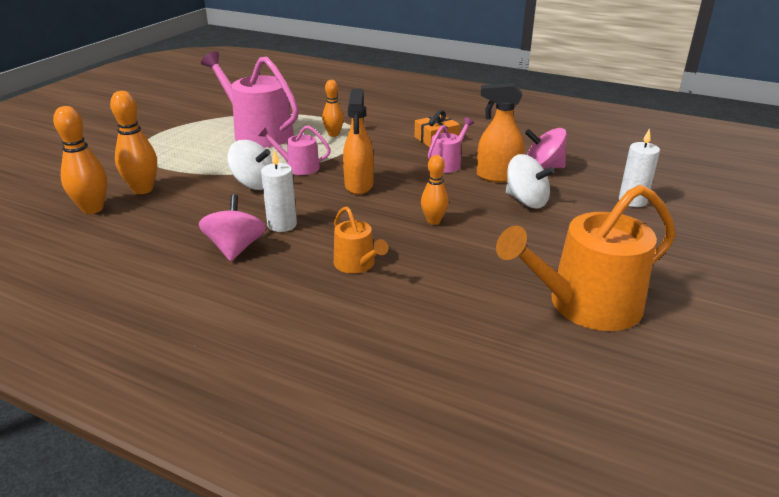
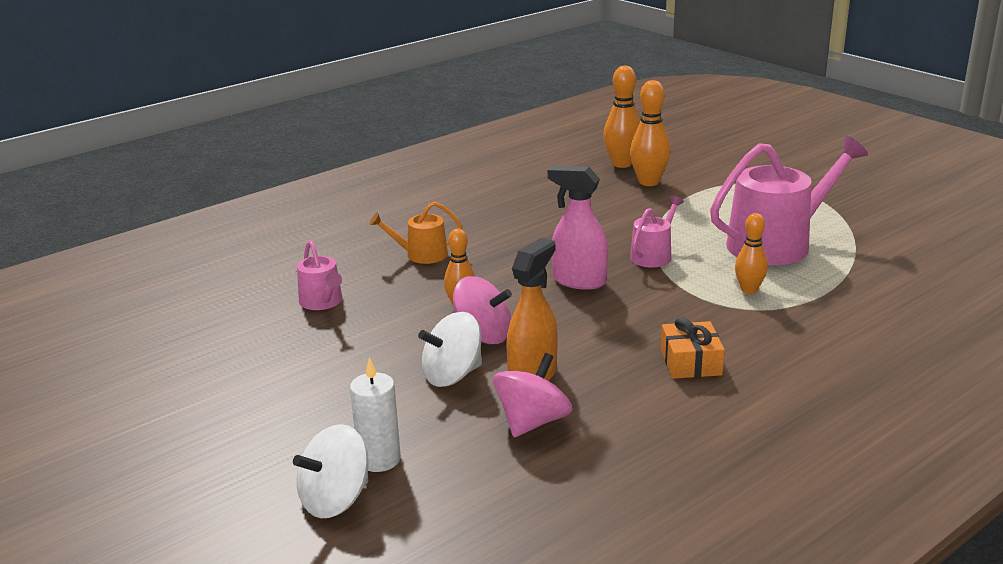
camera: 115 degrees right, 5 degrees down
(235, 248) = (498, 211): pink spinning top -> pink spinning top (483, 335)
(254, 184) = (624, 229): white spinning top -> white spinning top (335, 500)
(282, 225) = (523, 233): white candle -> none
(359, 185) = (578, 281): orange spray bottle -> pink spray bottle
(447, 163) = (599, 349): pink watering can -> pink watering can (322, 302)
(585, 305) = (245, 341): orange watering can -> none

